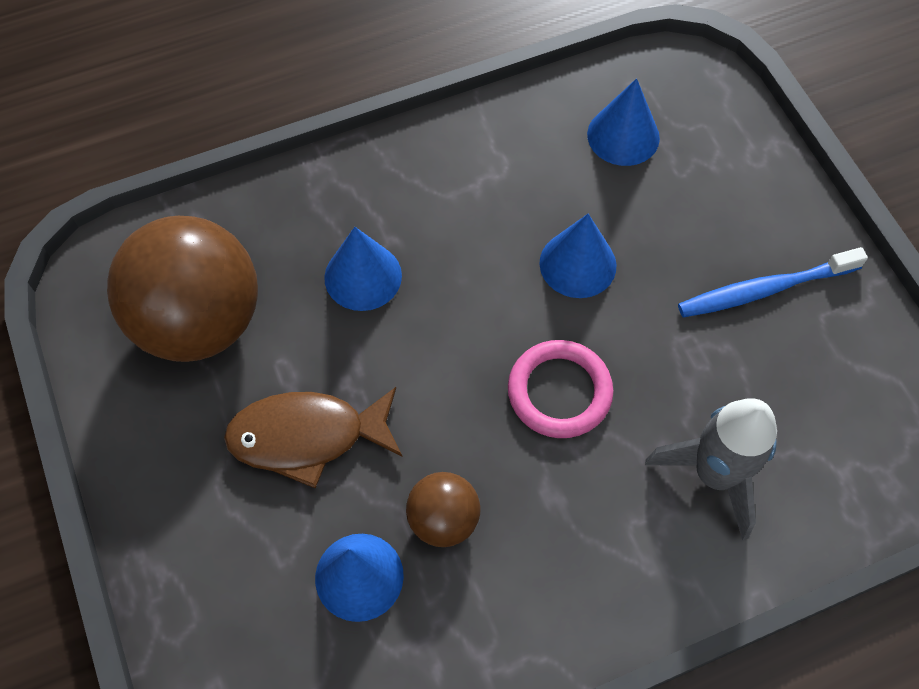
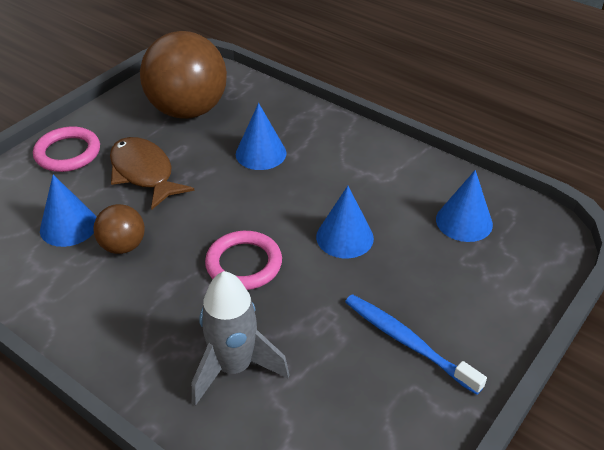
camera: 60 degrees right, 20 degrees down
(186, 524) = (68, 153): none -> pink ring

